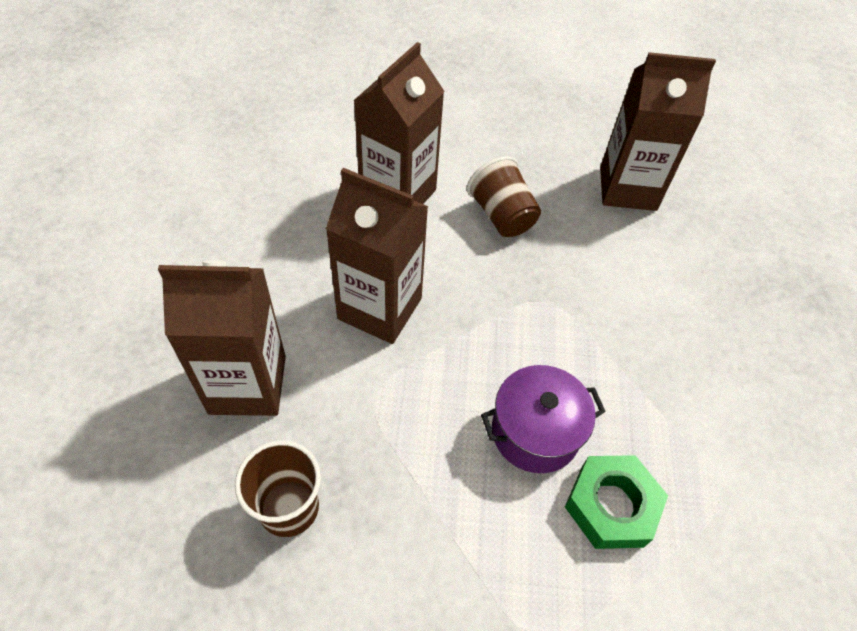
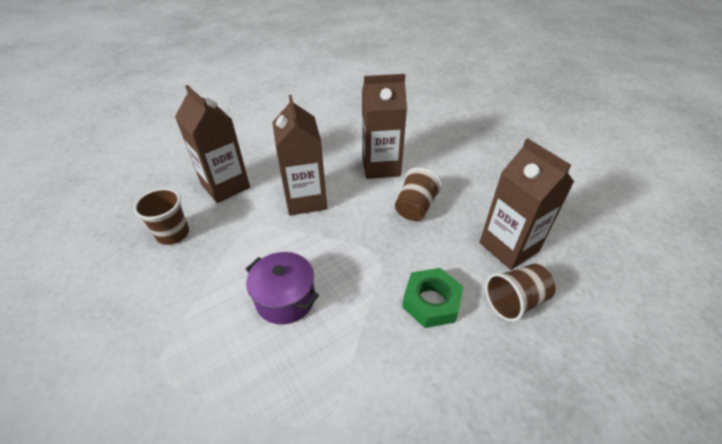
camera: 55 degrees right, 10 degrees down
(611, 506) = (264, 362): green nut -> green nut (431, 302)
(695, 238) = (515, 301): none -> brown cup

